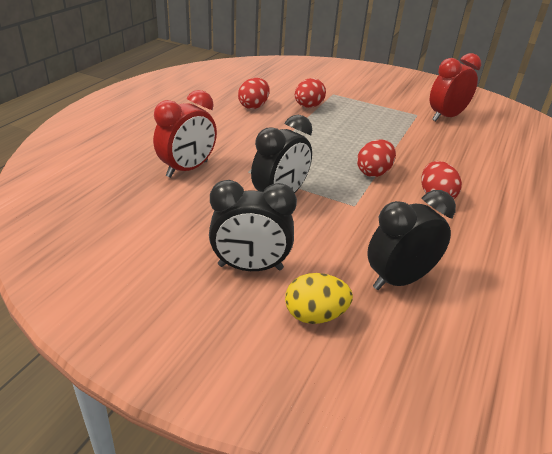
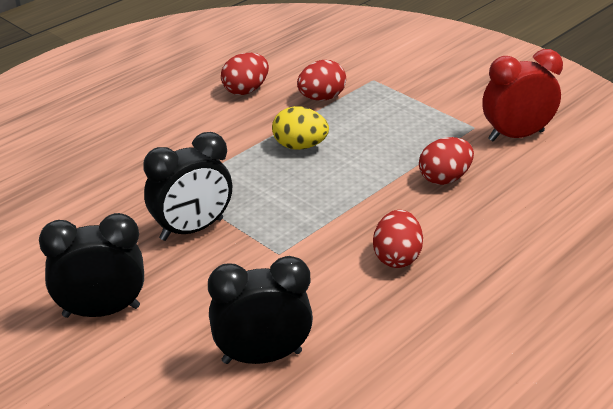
camera: 20 degrees right, 0 degrees up
(187, 169) = (104, 175): red clock -> none
(250, 267) = (101, 311): black clock -> black clock turned 150 degrees clockwise
(315, 315) = (136, 378): yellow egg -> yellow egg (299, 146)
(374, 172) = (338, 211): red egg -> red egg (444, 178)

